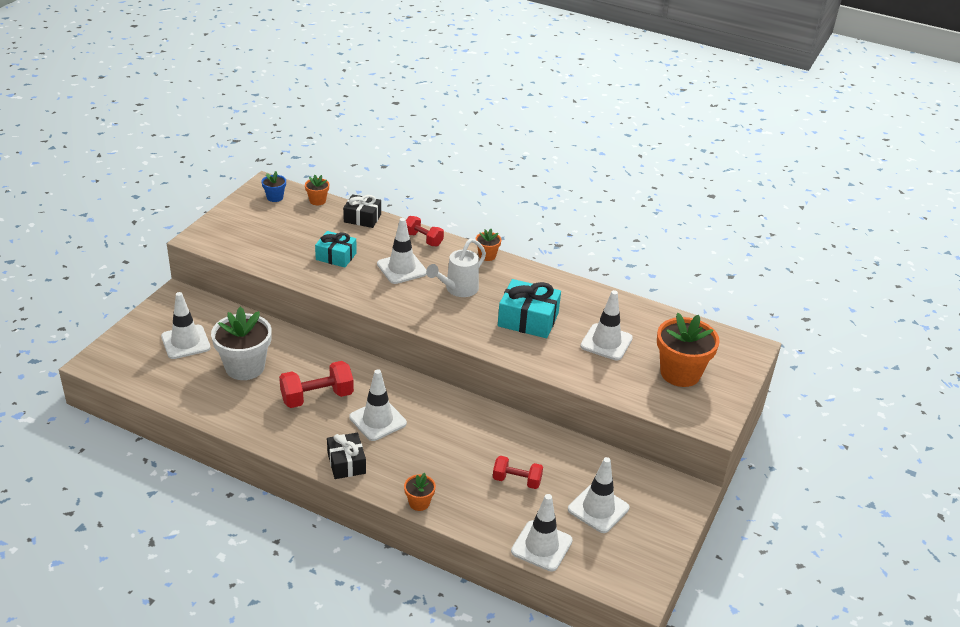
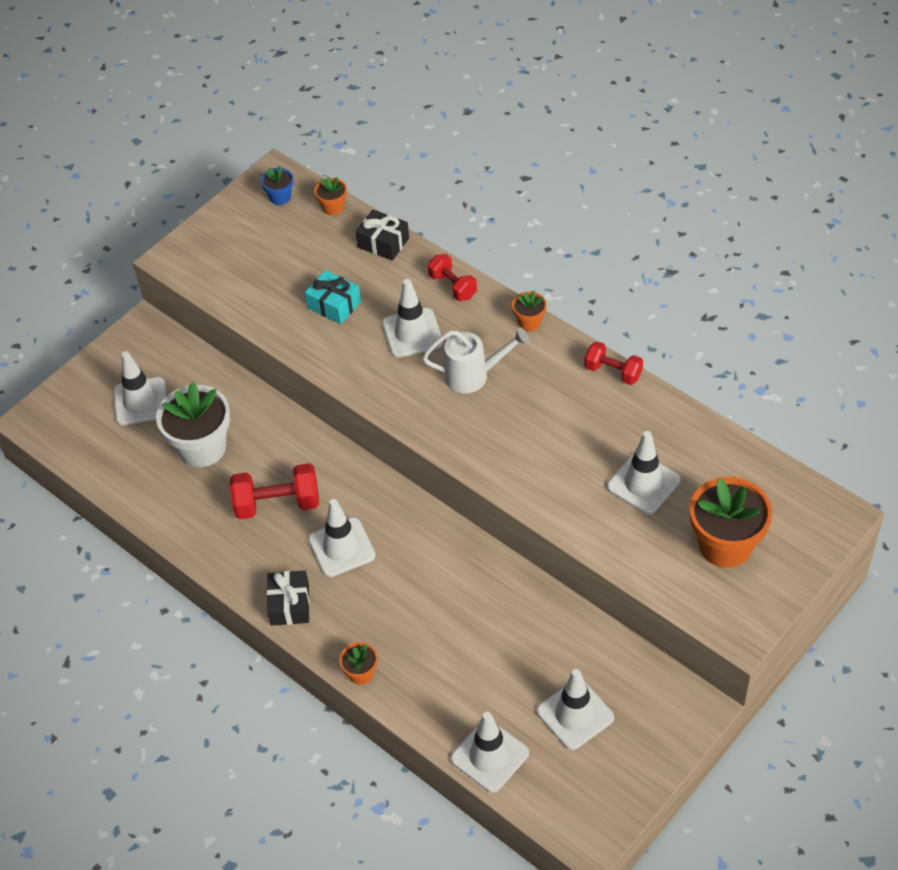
camera: 20 degrees right, 15 degrees up
(457, 290) = (474, 375): white watering can -> white watering can turned 150 degrees counterclockwise
(517, 480) = (486, 659): red dumbbell -> red dumbbell (613, 372)
(528, 320) = (551, 435): turquoise gift -> none

